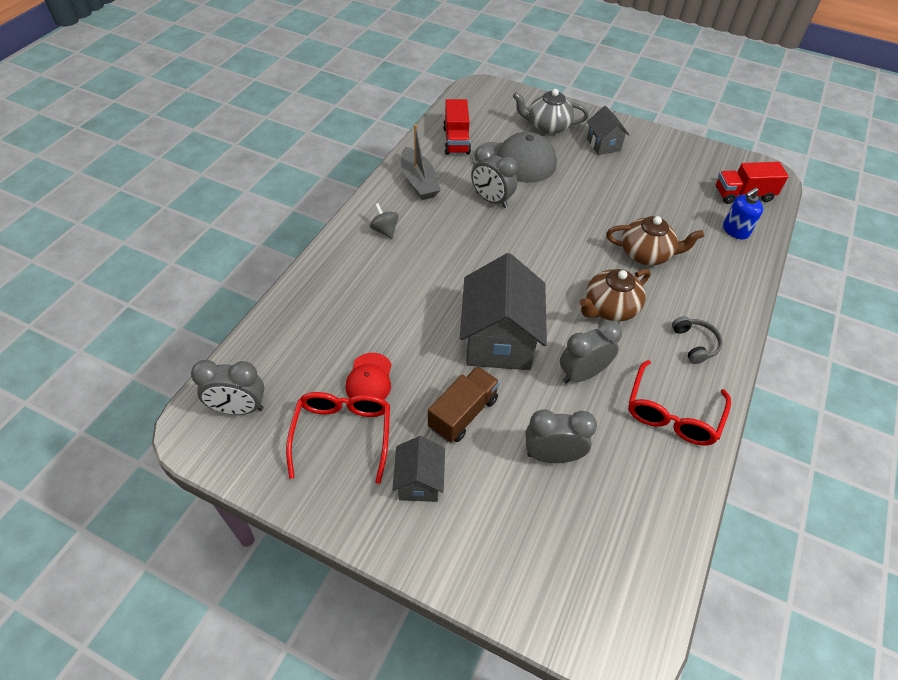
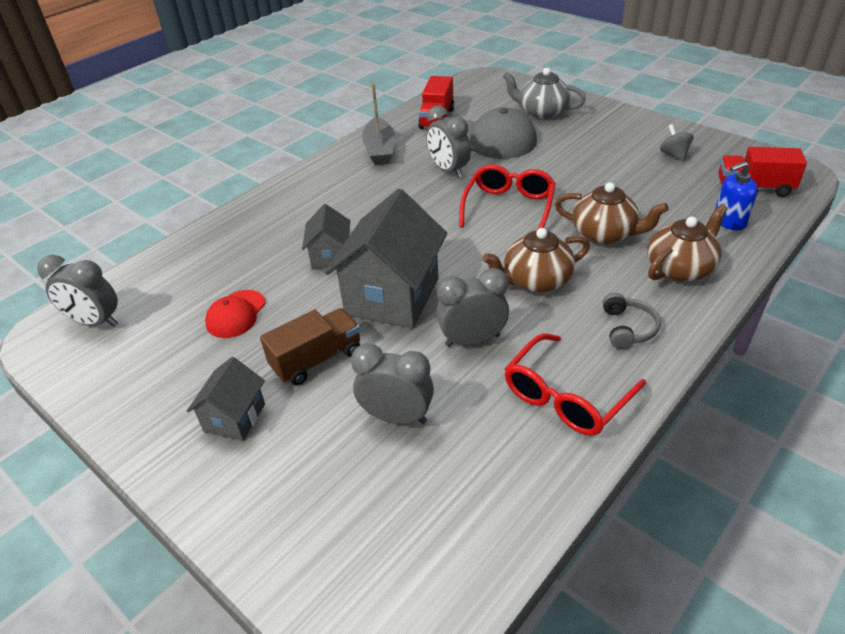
camera: 20 degrees right, 10 degrees down
(342, 435) = (180, 361): red glasses -> red glasses (508, 208)
(385, 230) = (323, 187): grey spinning top -> grey spinning top (674, 155)
(603, 144) = (598, 131): grey house -> grey house (330, 256)
(714, 281) = (680, 268): none -> brown teapot

